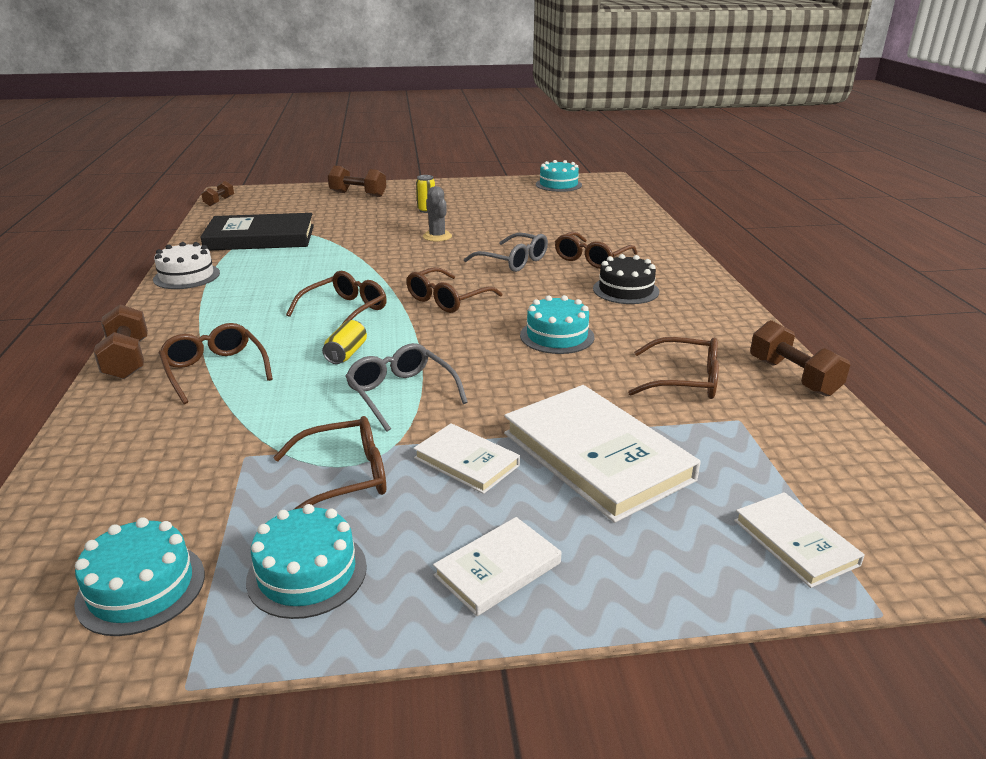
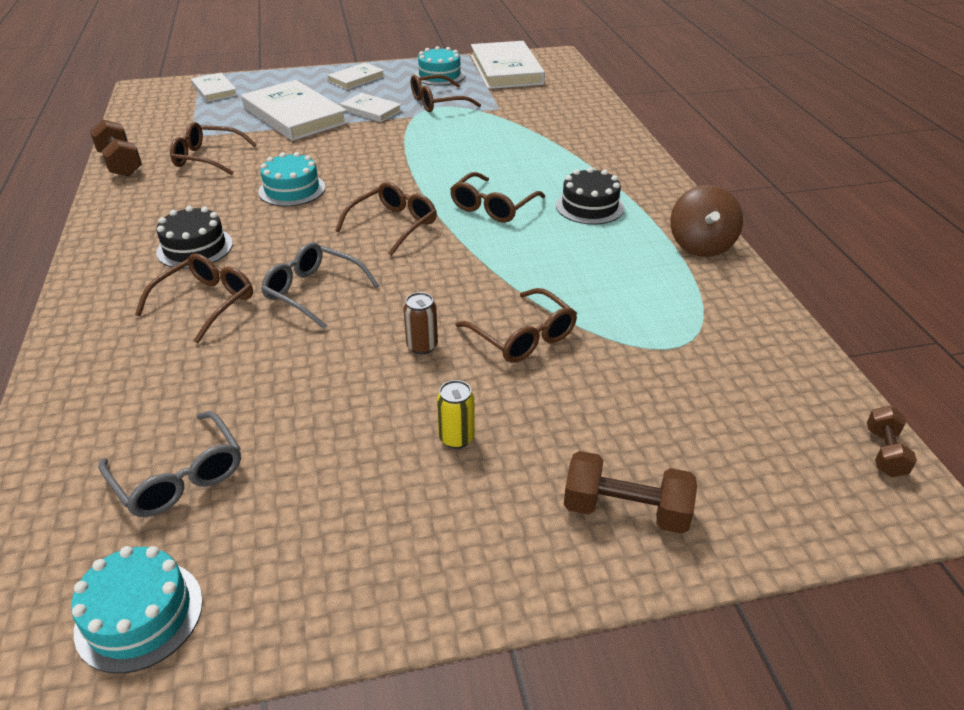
camera: 175 degrees right, 10 degrees up
(127, 360) = (639, 155): brown dumbbell -> none
(141, 588) = (506, 70): turquoise cake -> white book
(187, 276) = (700, 245): white cake -> brown spinning top
(215, 370) = (563, 151): brown glasses -> brown glasses (523, 337)
(249, 308) = (589, 206): none -> black cake
(260, 238) = (687, 328): black book -> none
(346, 353) = (470, 167): yellow can -> none
(401, 394) = (418, 141): grey glasses -> grey glasses (179, 477)
(437, 236) = (422, 346): grey cactus -> brown can

